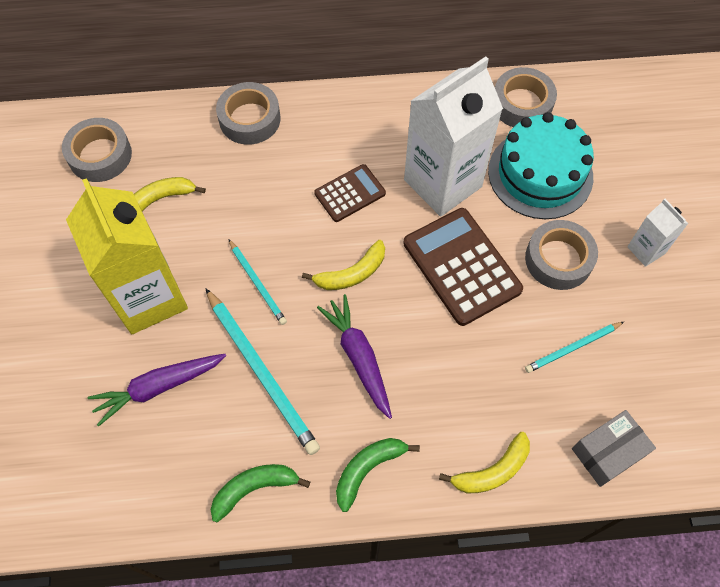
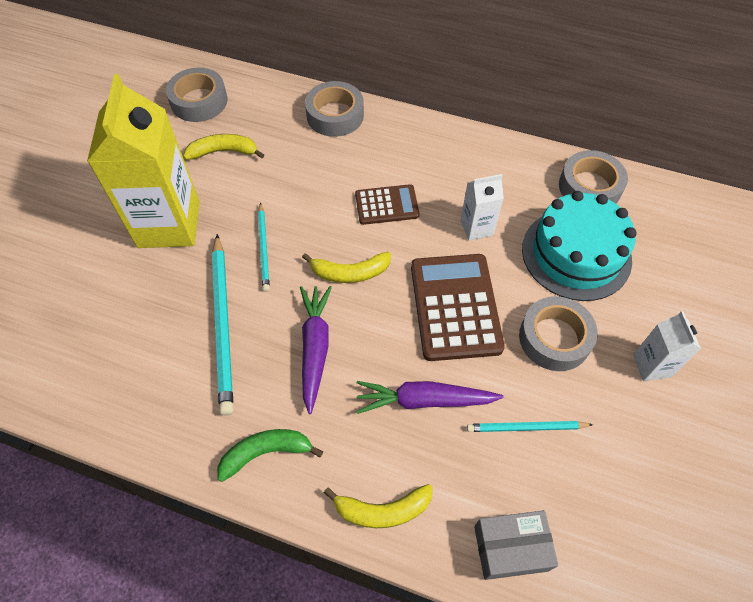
camera: 25 degrees right, 5 degrees down
(158, 388) = (131, 300): purple carrot -> purple carrot (424, 400)
(254, 488) = (157, 422): green banana -> none
(442, 183) = (476, 228): white carton -> white carton, size x0.47

